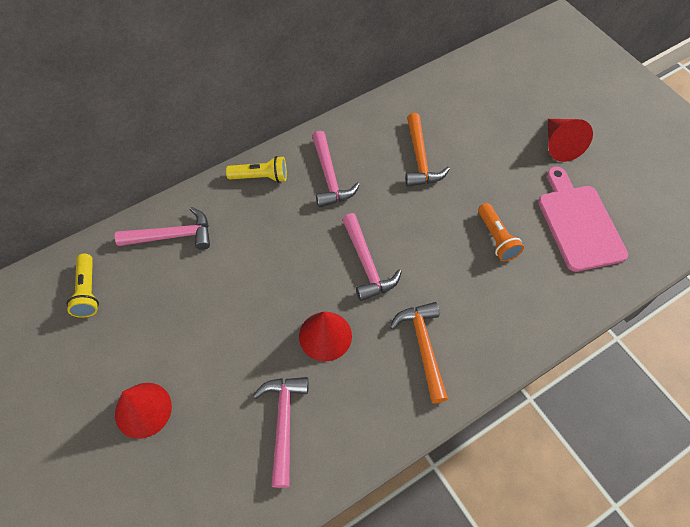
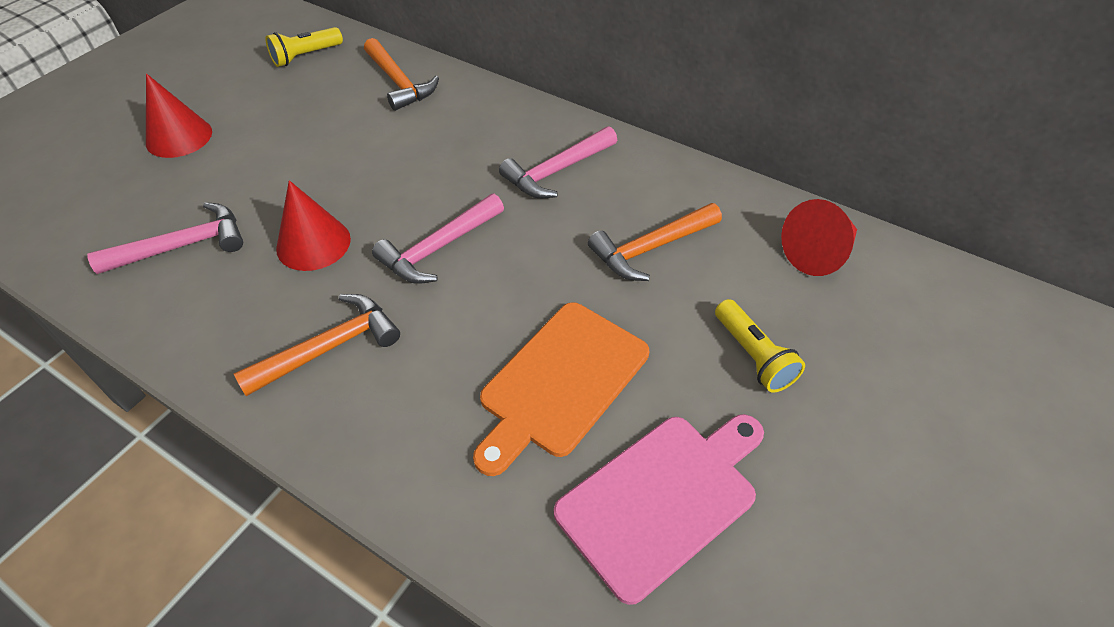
camera: 65 degrees right, 10 degrees down
(172, 236) = (399, 83): pink hammer -> orange hammer
(260, 177) = (518, 116): yellow flashlight -> yellow flashlight (753, 356)
(496, 238) = (561, 382): orange flashlight -> orange cutting board
(559, 145) = (818, 421): red cone -> red cone (819, 253)

